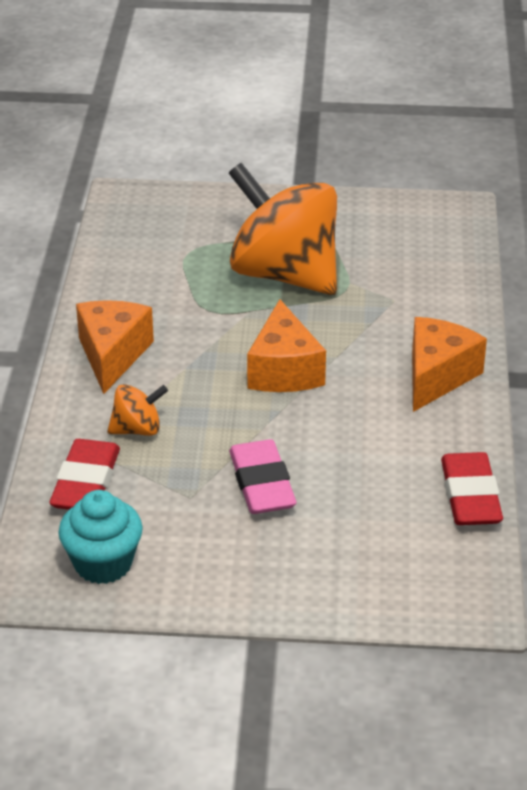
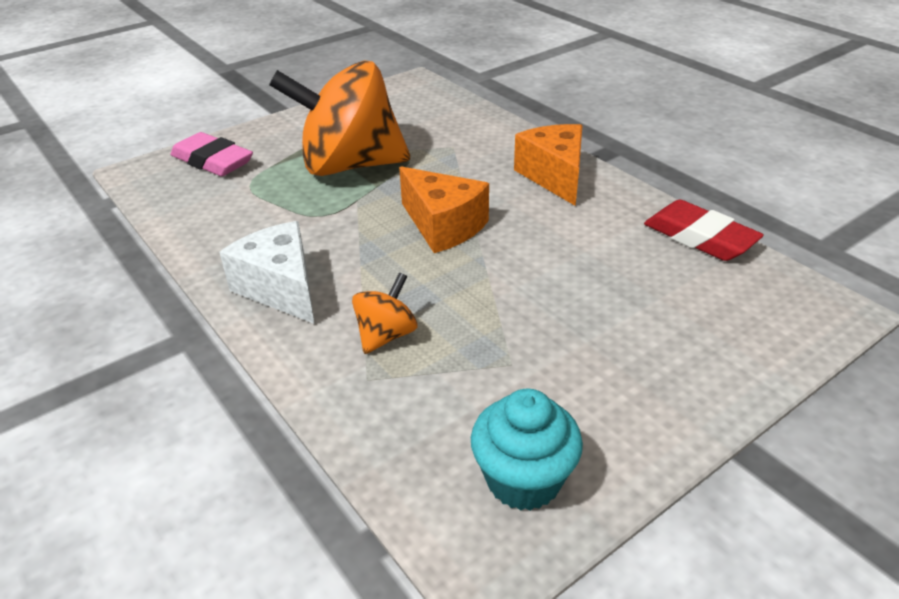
camera: 40 degrees left, 0 degrees up
(86, 483) = (401, 411): red eraser -> none
(112, 355) = (281, 288): orange cheese -> white cheese
(262, 484) = (552, 316): pink eraser -> pink eraser (213, 161)

